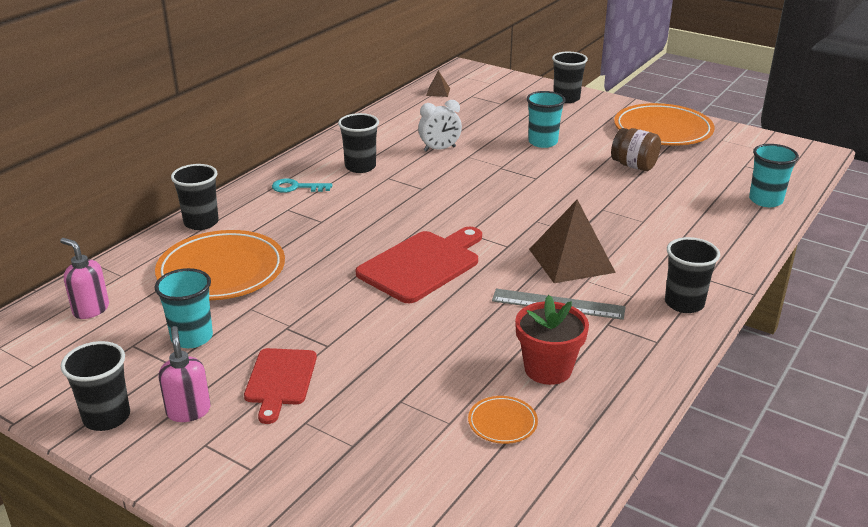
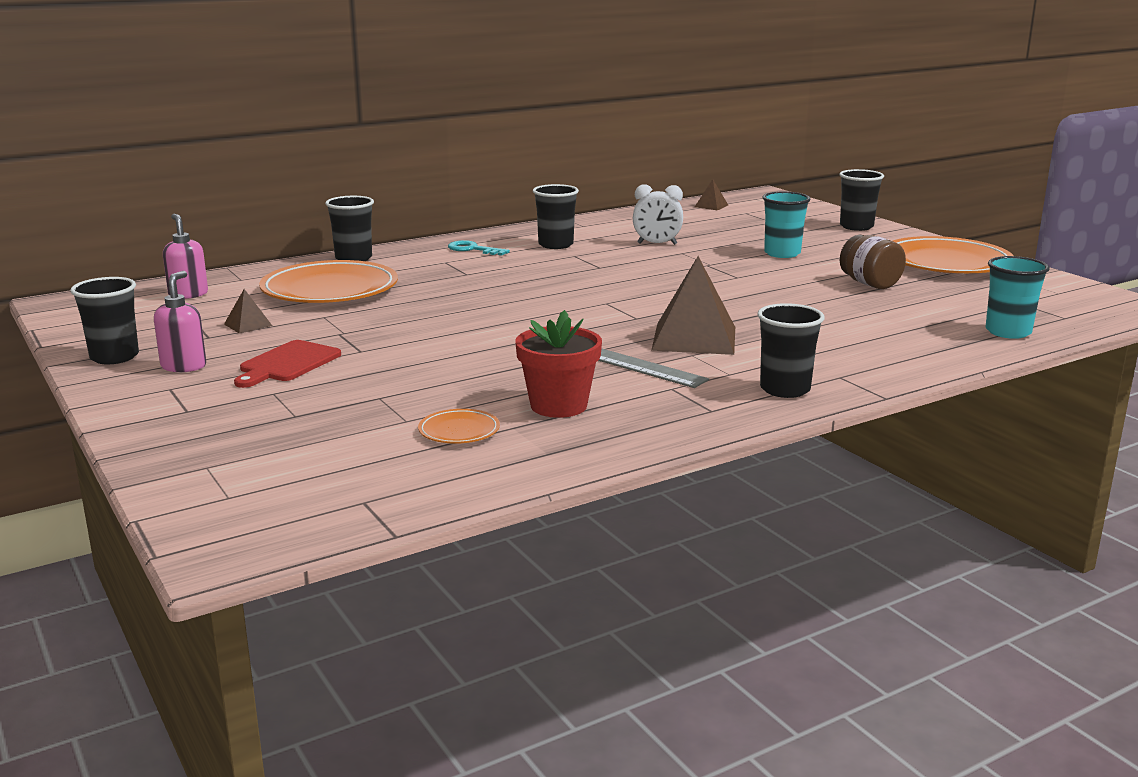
camera: 25 degrees right, 10 degrees down
(192, 337) = (248, 325): turquoise cup -> brown pyramid
(422, 265) = (527, 316): red cutting board -> none

